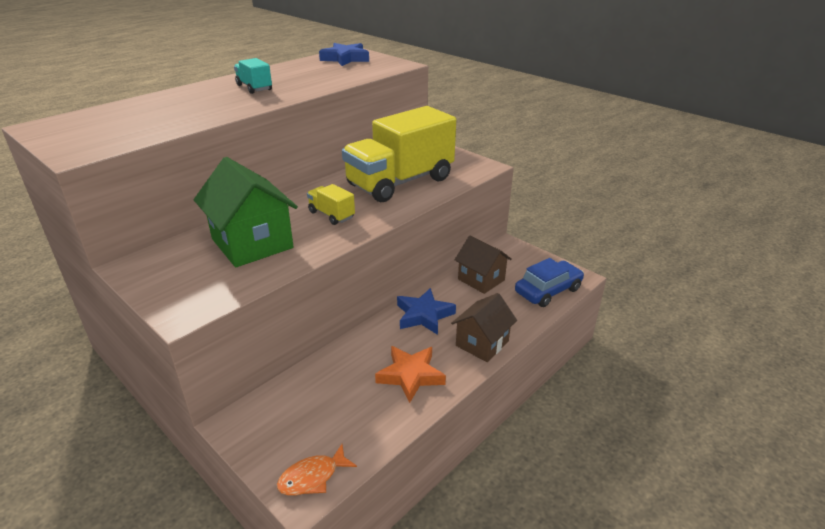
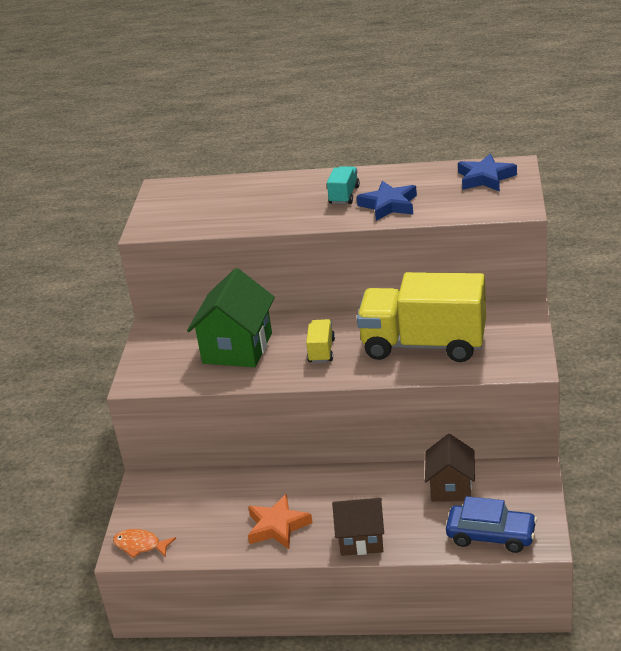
camera: 55 degrees right, 0 degrees up
(424, 315) = (356, 488): blue star -> blue star (389, 205)

